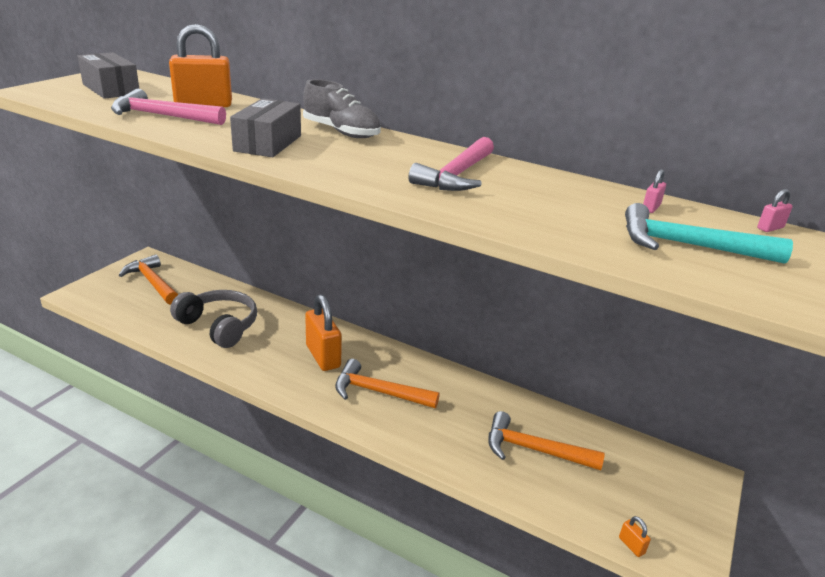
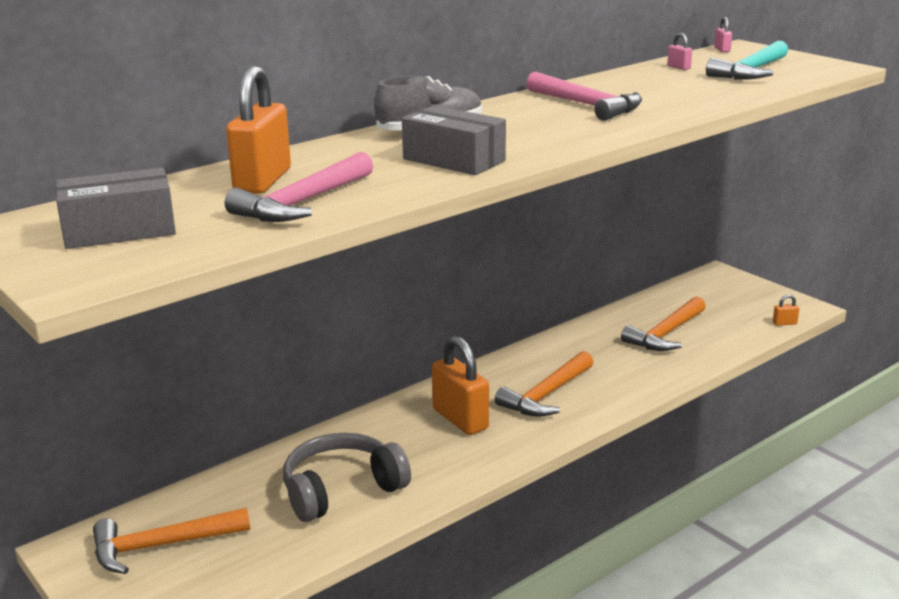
camera: 65 degrees left, 5 degrees down
(323, 356) = (460, 419): orange padlock -> orange padlock turned 60 degrees clockwise

